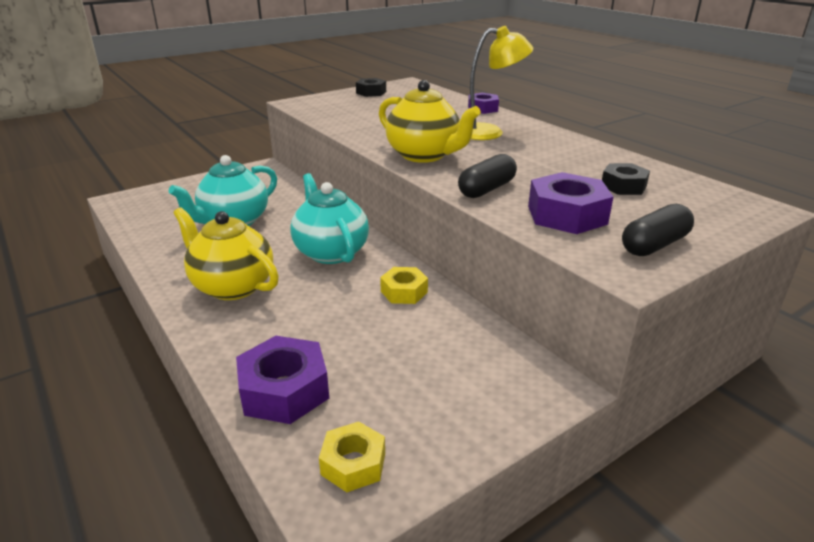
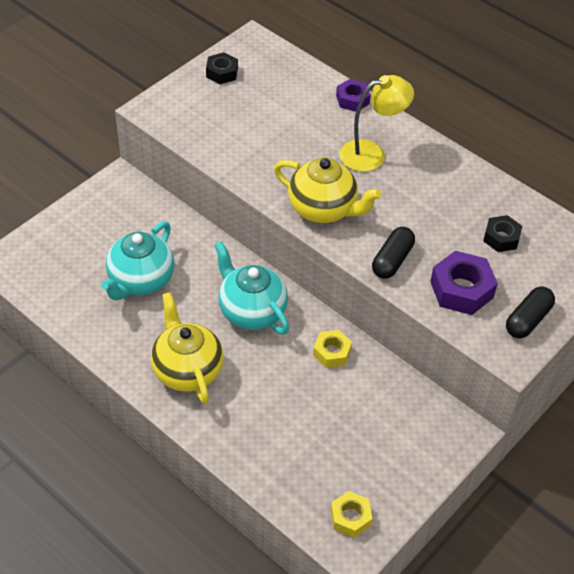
camera: 15 degrees left, 20 degrees up
(232, 286) = (187, 370): yellow teapot -> yellow teapot turned 45 degrees clockwise
(284, 390) = (281, 469): purple nut -> none

